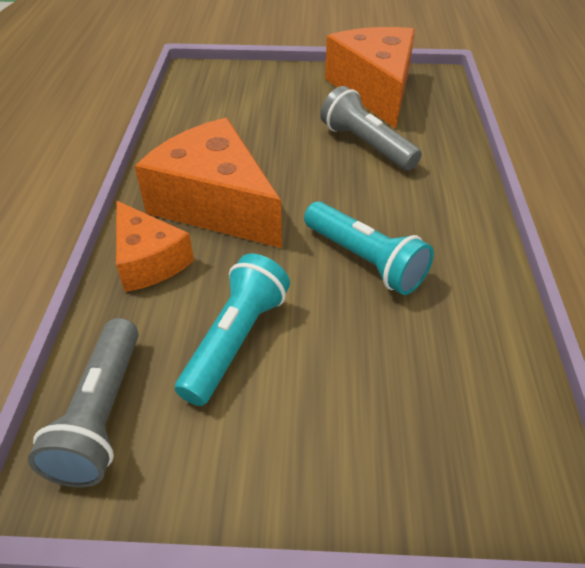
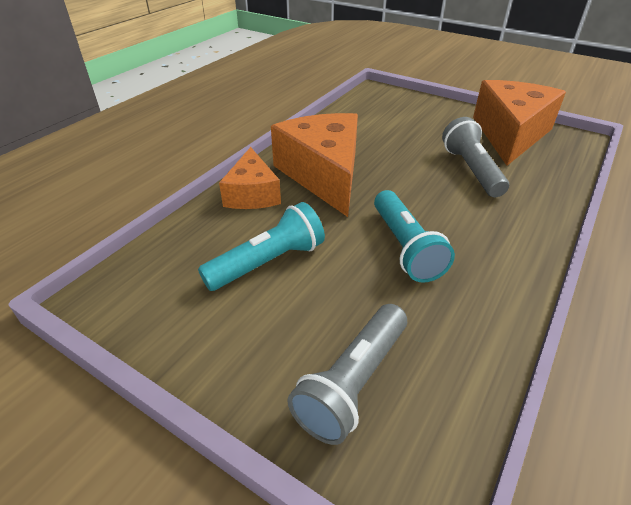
camera: 30 degrees right, 5 degrees down
(101, 414) = (152, 271): grey flashlight -> grey flashlight (353, 382)

